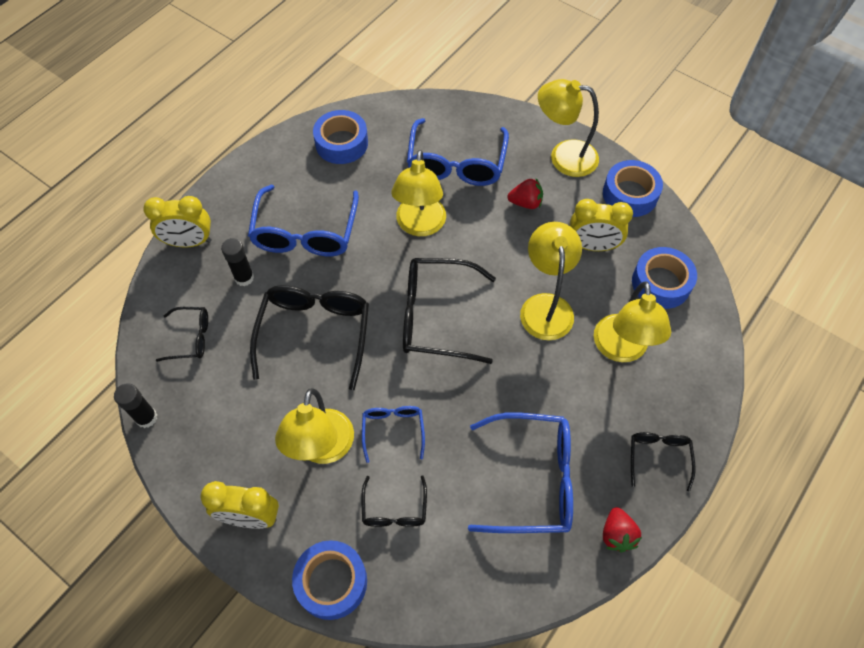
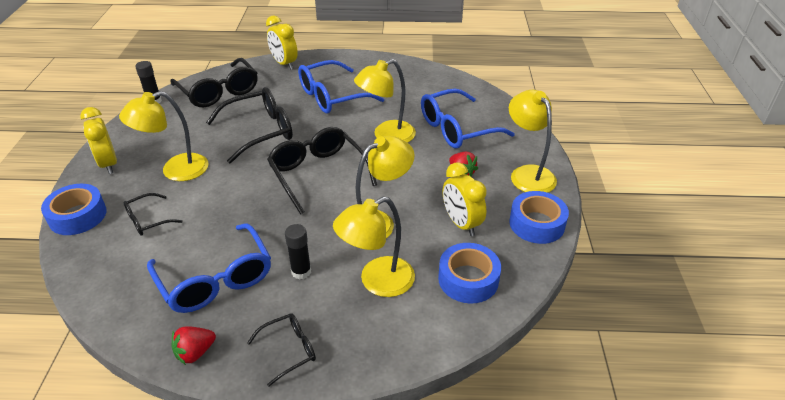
camera: 55 degrees right, 20 degrees down
(191, 338) = (219, 92): black glasses -> black glasses, size x1.90
(244, 278) = (277, 90): black glue stick -> black glue stick (301, 272)
(341, 143) = (416, 80): blue tape -> none
(393, 430) = (211, 193): blue glasses -> none

